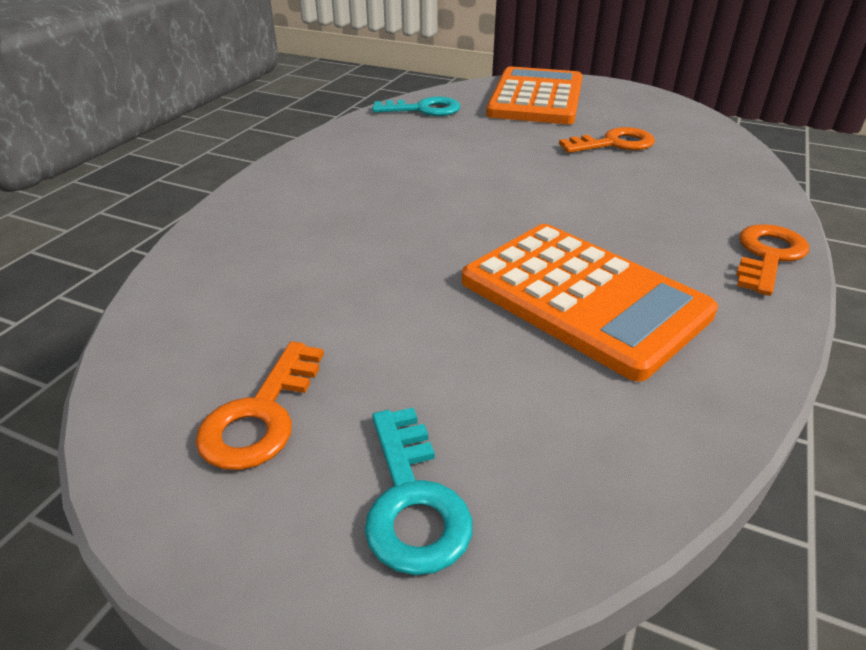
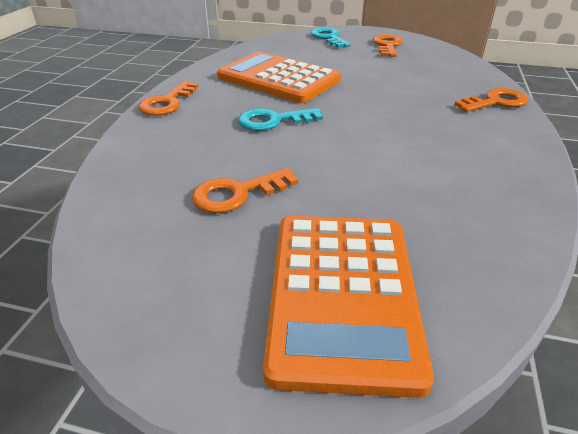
camera: 170 degrees right, 0 degrees up
(250, 211) = (495, 102): none -> orange key
(423, 109) = (489, 238): turquoise key -> turquoise key (273, 121)

